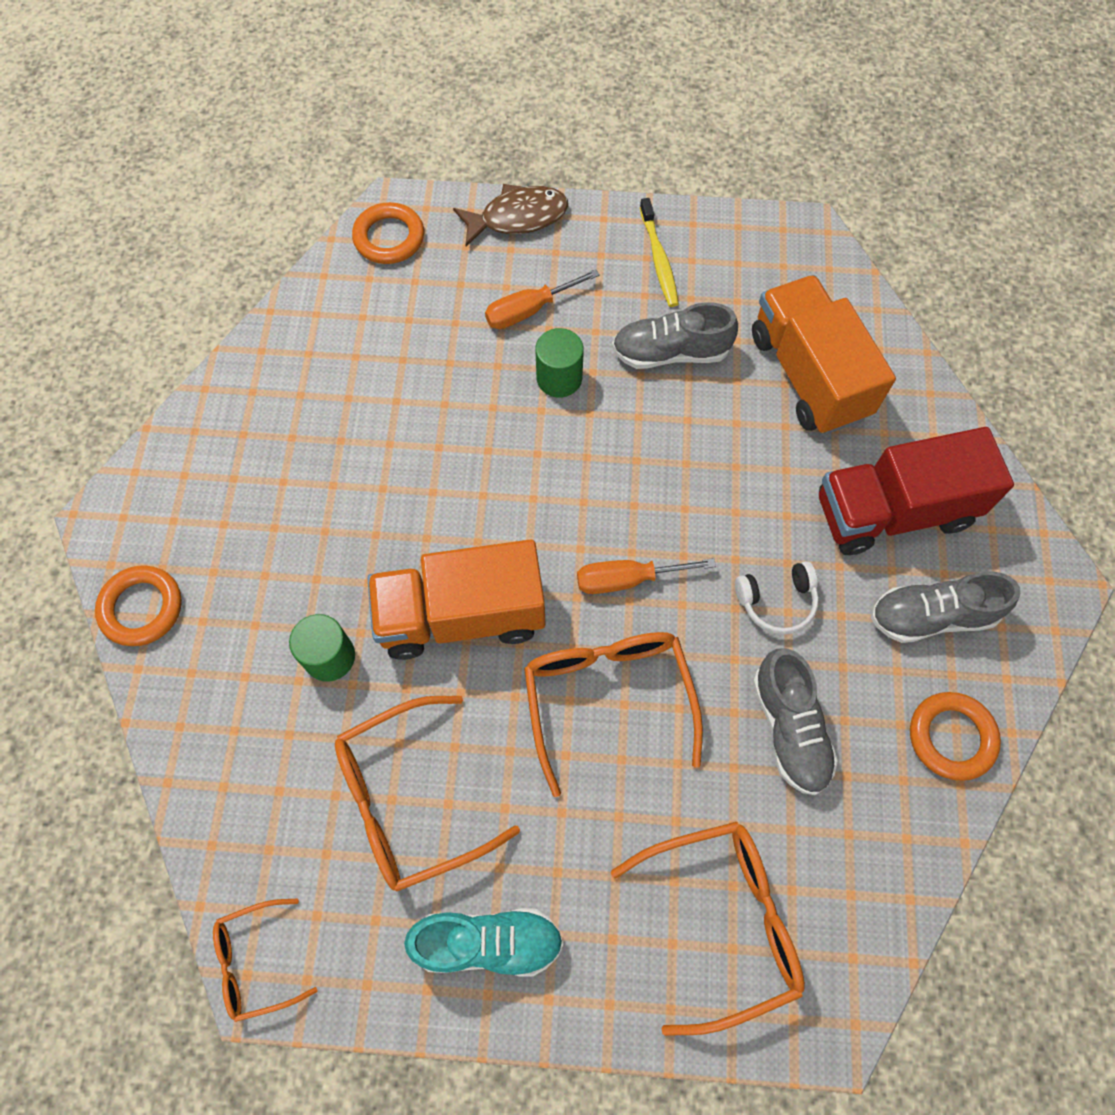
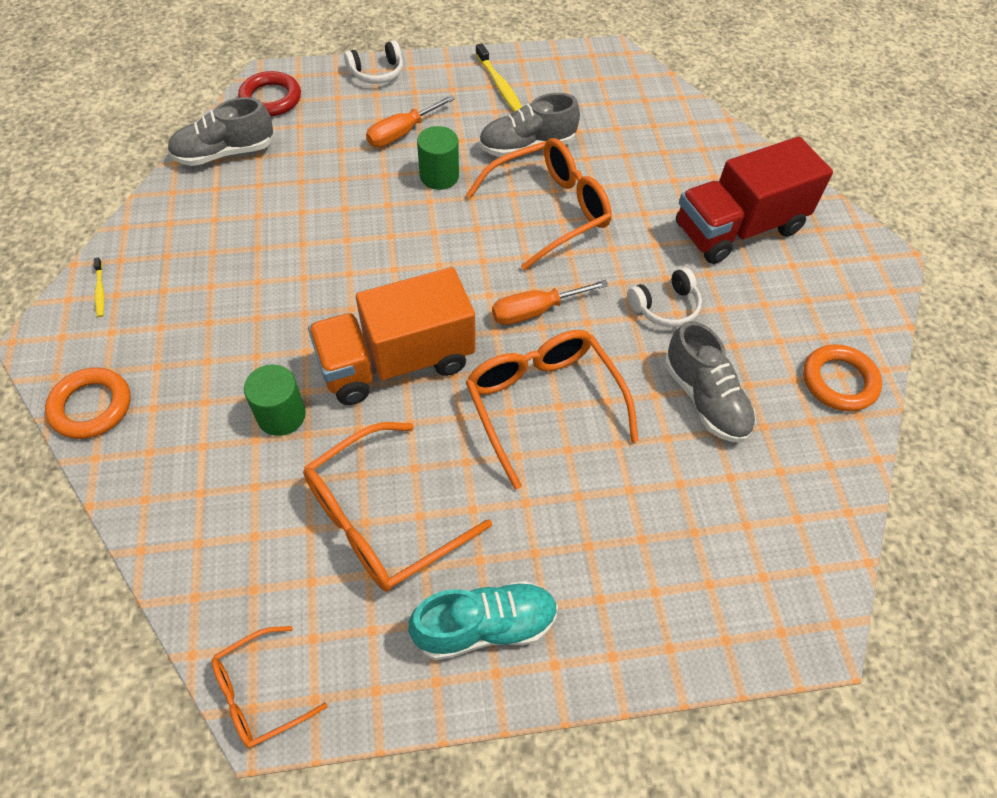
camera: 15 degrees left, 10 degrees down
(168, 467) = (100, 291): none -> yellow toothbrush
(389, 238) = (271, 99): orange ring -> red ring
(517, 217) = (377, 72): brown fish -> white headphones
(723, 920) = (694, 562): orange glasses -> orange glasses (550, 210)
(808, 375) = (641, 146): orange truck -> none
(931, 616) = (793, 296): grey shoe -> grey shoe (225, 153)

